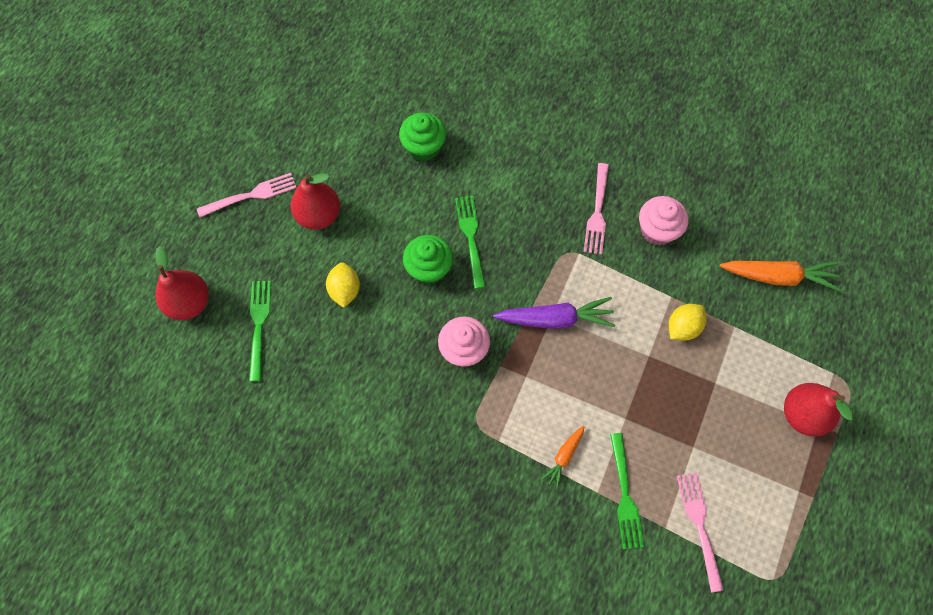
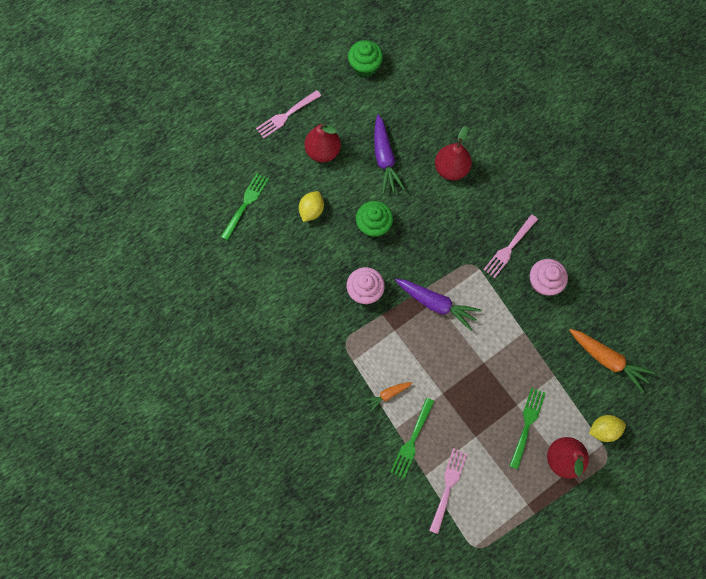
camera: 30 degrees right, 5 degrees up
(189, 303) = (211, 166): red pear -> red pear (451, 169)
(250, 195) = (287, 115): pink fork -> pink fork turned 135 degrees clockwise
(397, 187) = (384, 158): none -> purple carrot
(424, 147) = (418, 140): green cupcake -> green cupcake (365, 67)
(471, 238) = (413, 220): green fork -> green fork (527, 425)
(683, 327) = (518, 356): yellow lemon -> yellow lemon (603, 429)

